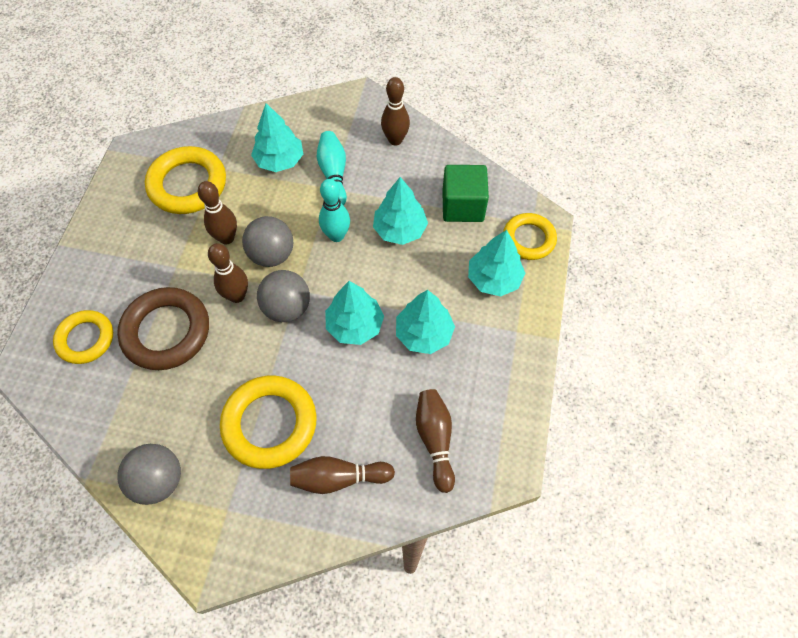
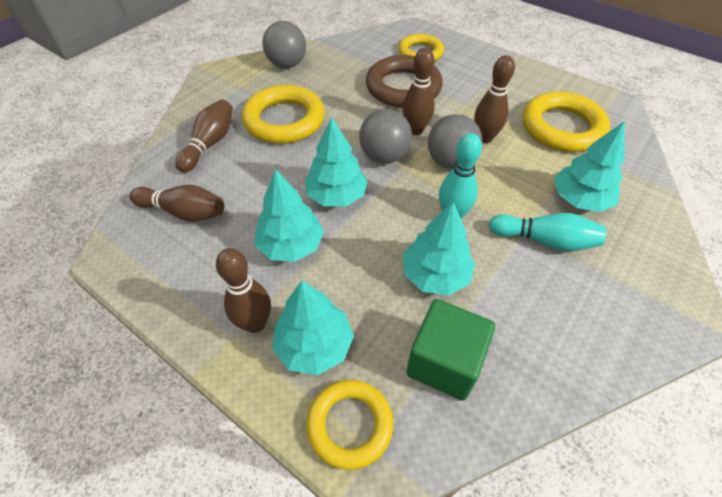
camera: 115 degrees right, 10 degrees down
(395, 140) = (592, 327): brown bowling pin -> brown bowling pin (255, 323)

